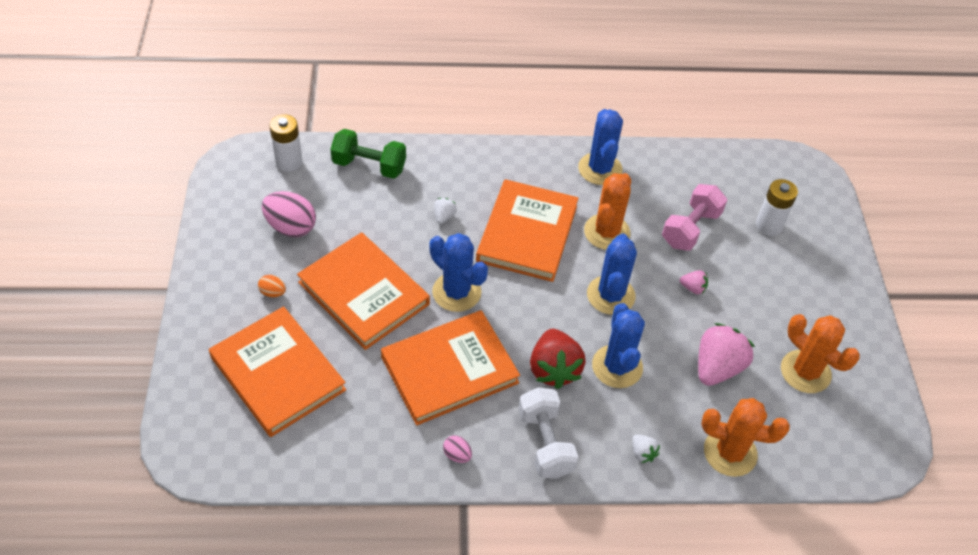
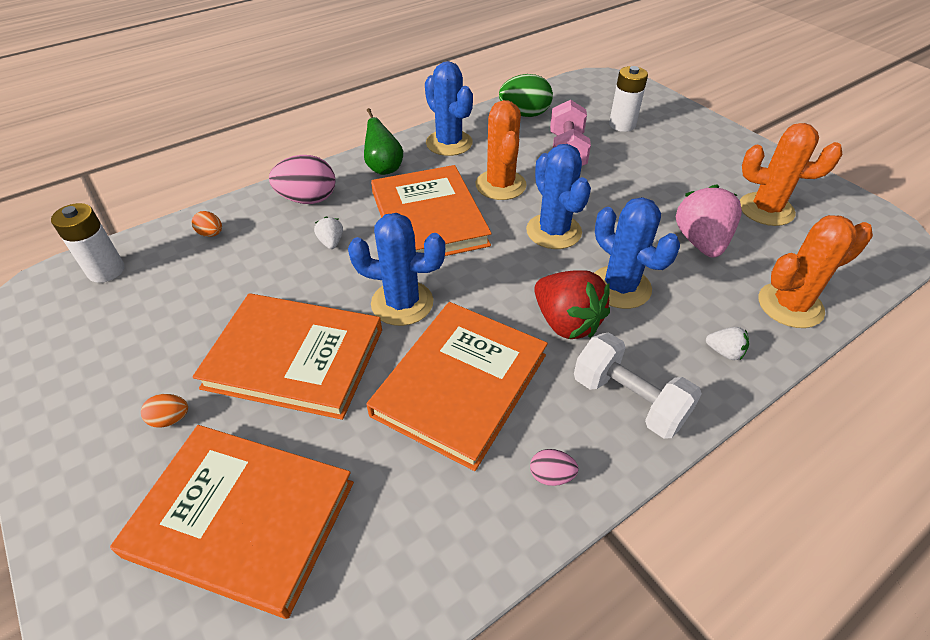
camera: 30 degrees left, 5 degrees down
(291, 227) = (150, 334): pink egg -> pink egg (308, 199)
(369, 166) = (211, 234): green dumbbell -> orange egg
(529, 168) = (384, 168): none -> green pear
(691, 170) = (524, 114): none -> green egg
(693, 288) = (615, 192): pink strawberry -> none

